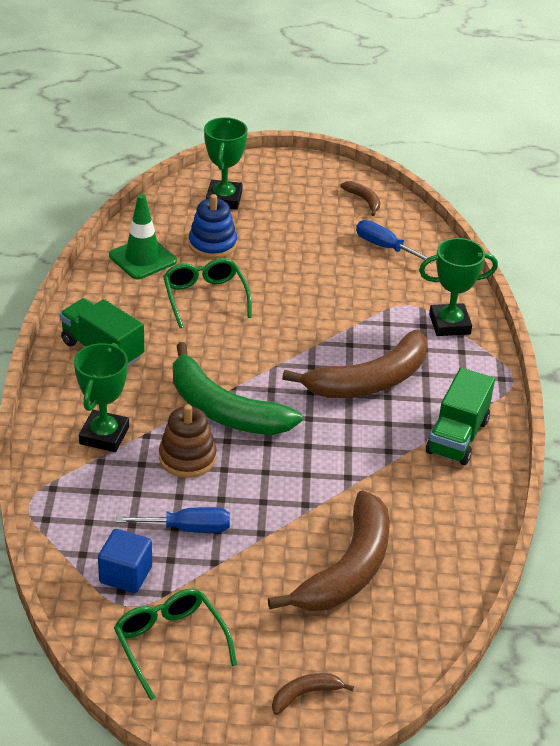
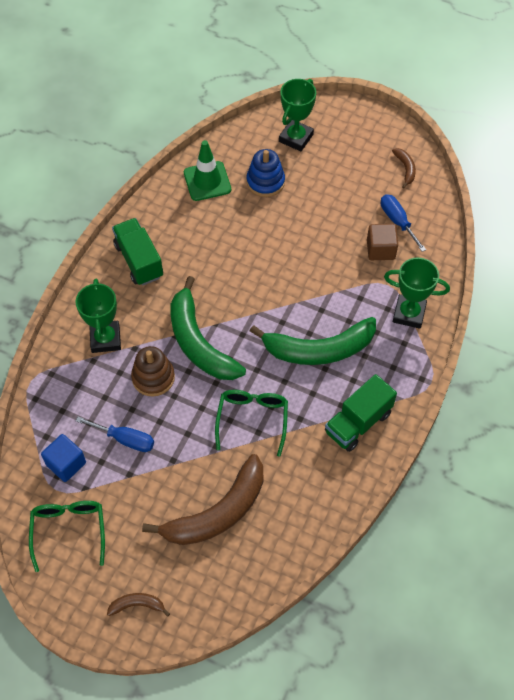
camera: 25 degrees right, 20 degrees up
(104, 435) = (105, 339): green trophy -> green trophy turned 45 degrees counterclockwise
(205, 297) = (235, 232): green glasses -> green glasses (252, 419)
(370, 380) = (319, 349): brown banana -> green banana
(382, 275) = (380, 249): none -> brown cube

